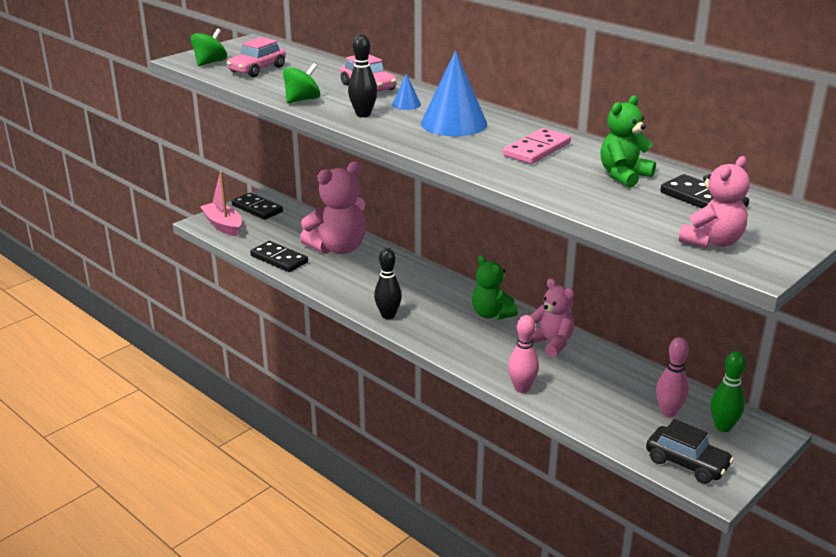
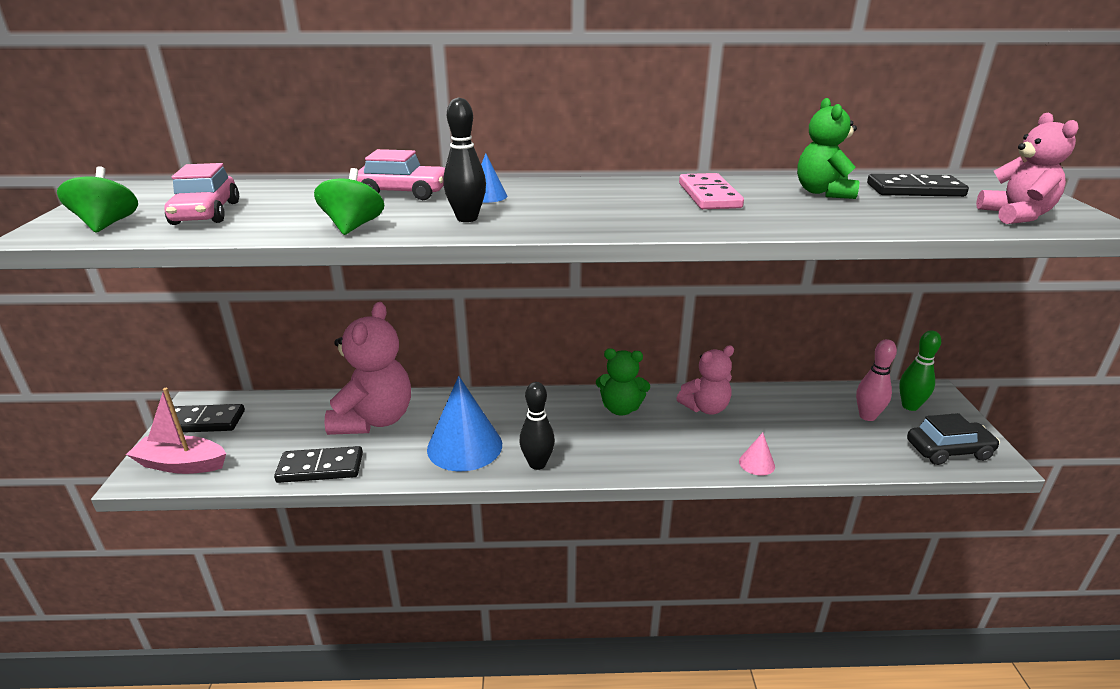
camera: 45 degrees left, 0 degrees up
(454, 123) = (580, 198): blue cone -> blue cone (464, 446)
(522, 388) = (756, 463): pink bowling pin -> pink cone
(551, 343) = (705, 408): pink teddy bear -> pink teddy bear turned 150 degrees clockwise

